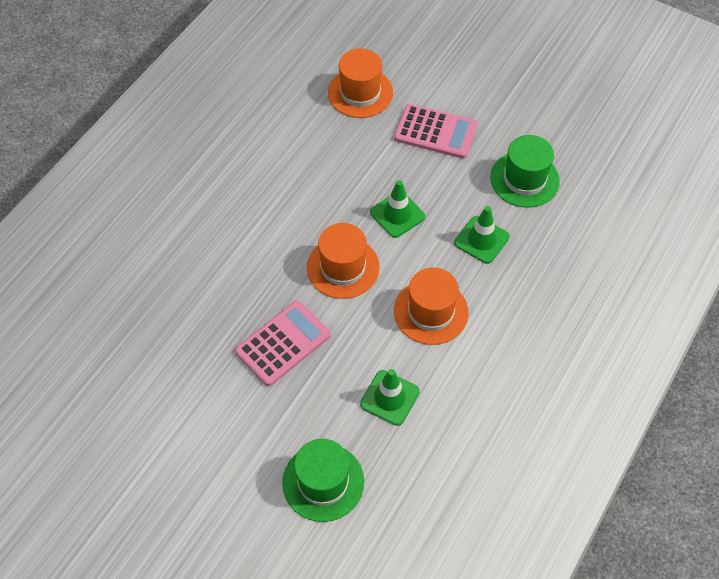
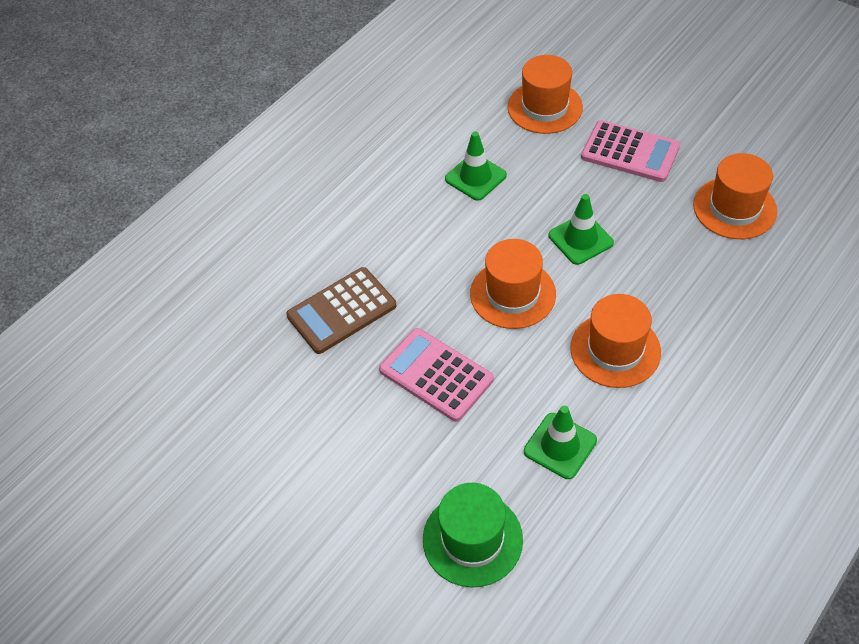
camera: 10 degrees right, 5 degrees down
(197, 291) = (341, 311): none -> brown calculator
(283, 343) = (436, 375): pink calculator -> pink calculator turned 105 degrees counterclockwise
(481, 240) = (680, 272): green traffic cone -> green traffic cone (475, 177)
(524, 179) = (734, 208): green hat -> orange hat

